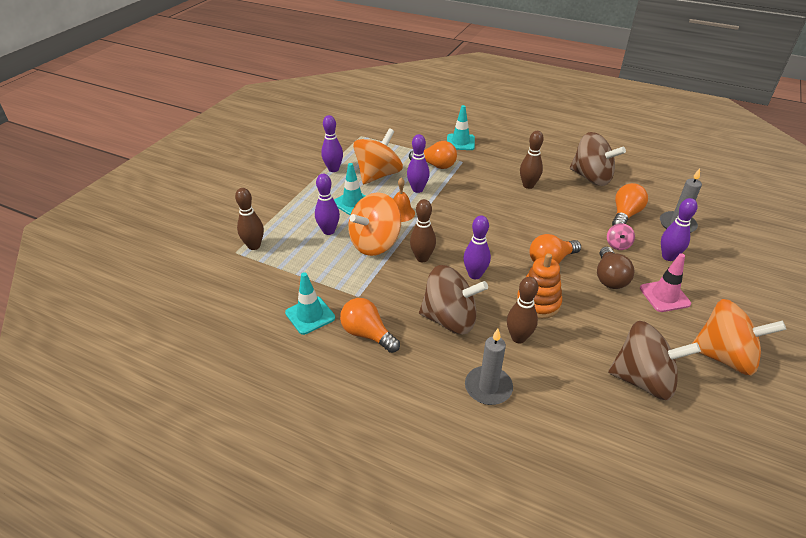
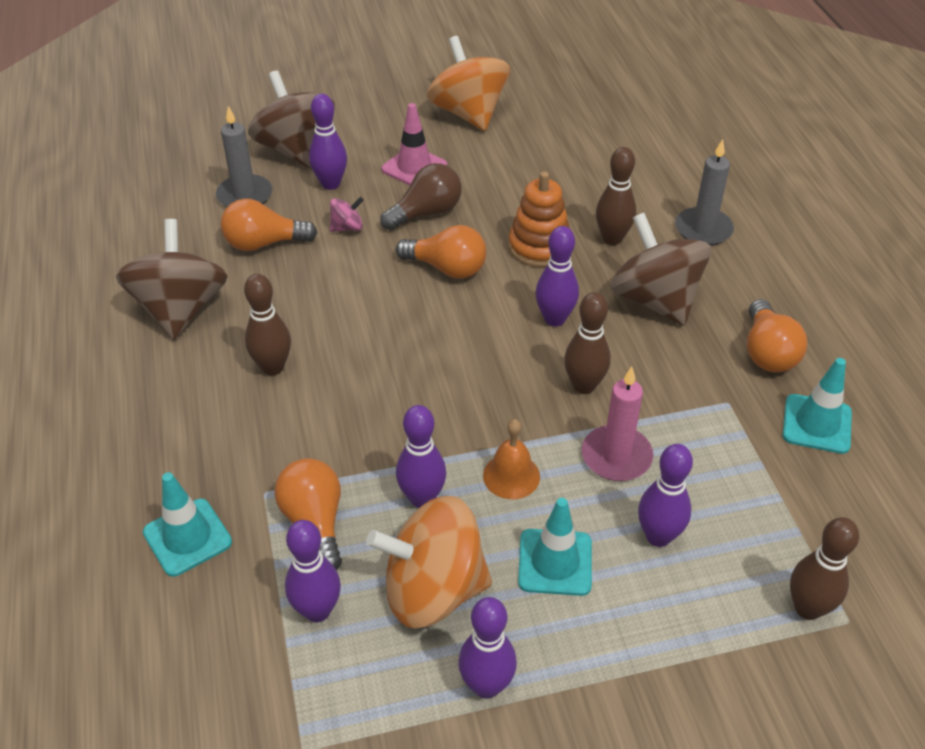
camera: 130 degrees left, 5 degrees up
(375, 243) = (616, 456): orange spinning top -> pink candle
(401, 153) = (317, 610): none -> purple bowling pin
(643, 380) = (562, 147): brown spinning top -> brown spinning top (296, 150)

